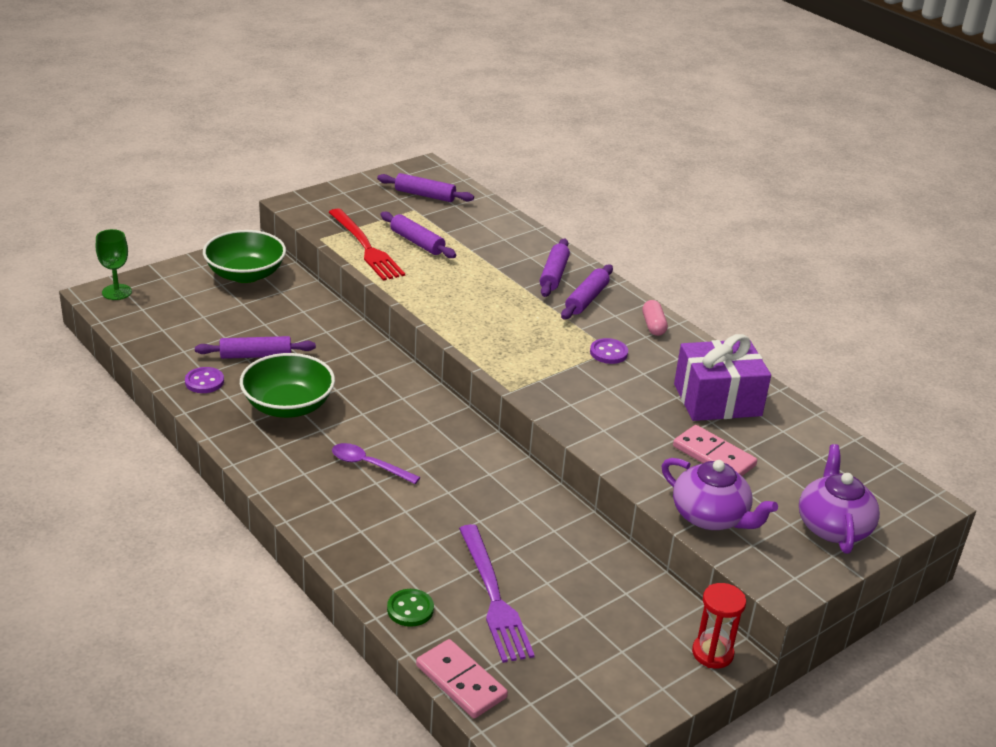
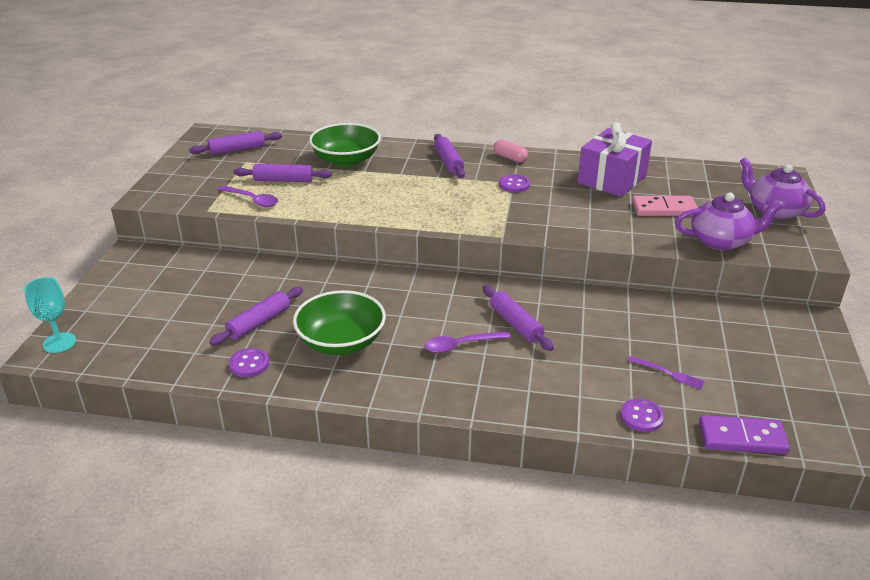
camera: 40 degrees left, 0 degrees up
(117, 292) = (59, 343): green goblet -> turquoise goblet
(245, 274) = (156, 272): green bowl -> green bowl (346, 160)
(366, 247) = (252, 200): red fork -> purple spoon
(410, 609) = (641, 417): green button -> purple button
(461, 681) = (742, 438): pink domino -> purple domino
(493, 597) = (668, 373): purple fork -> purple fork, size x0.47
(553, 275) = (405, 158): purple rolling pin -> purple rolling pin (515, 324)
(712, 653) = (810, 322): red hourglass -> none

